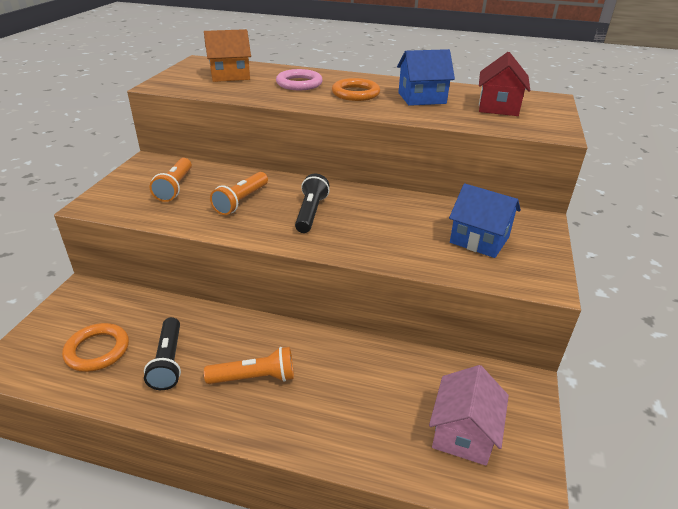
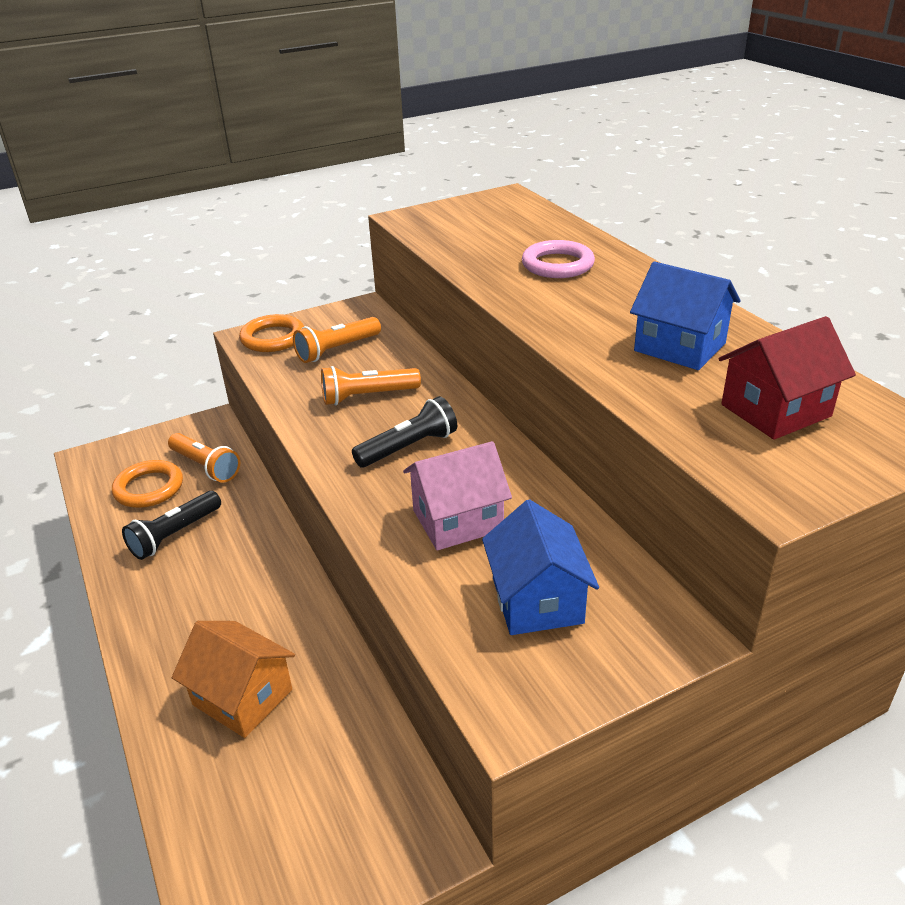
camera: 50 degrees right, 0 degrees up
(230, 75) = (501, 226): orange house -> orange house (242, 697)
(254, 377) = (207, 601): orange flashlight -> orange flashlight (206, 466)
(355, 93) = (599, 305): orange ring -> orange ring (273, 338)
(463, 433) = (279, 818): pink house -> pink house (457, 520)

